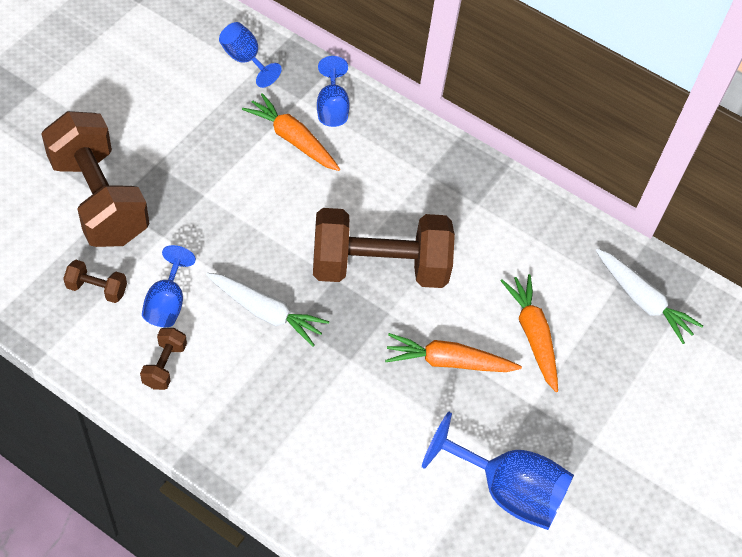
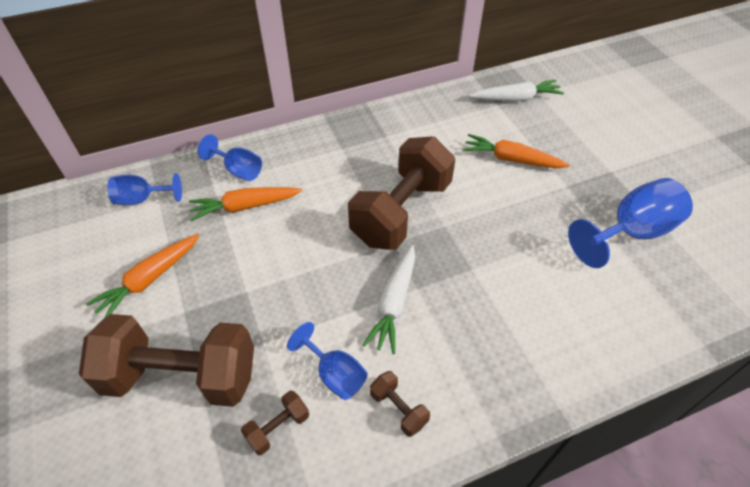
camera: 50 degrees left, 5 degrees down
(266, 313) = (394, 303): white carrot -> white carrot turned 135 degrees clockwise
(448, 361) = (507, 213): orange carrot -> orange carrot (149, 280)

